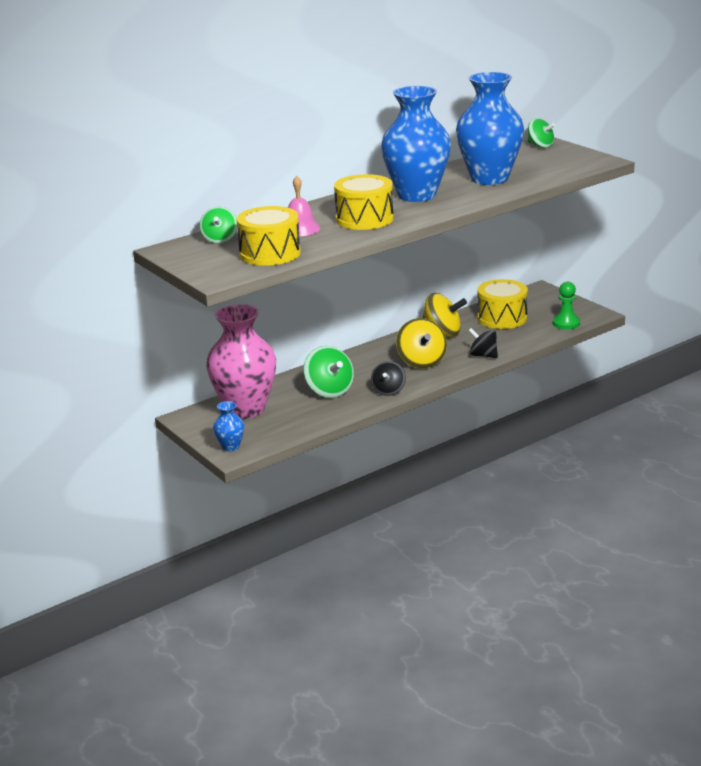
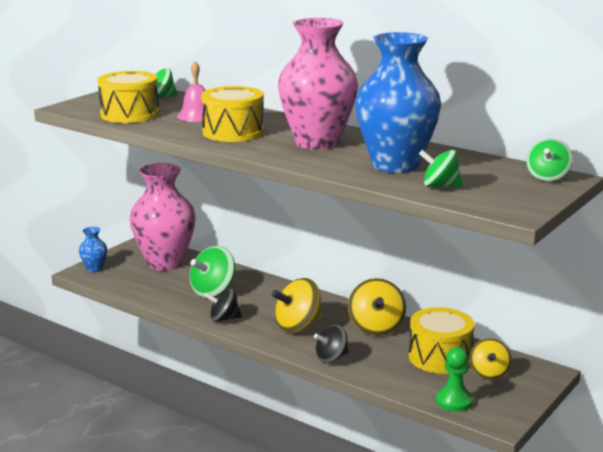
camera: 70 degrees right, 5 degrees down
(416, 195) = (317, 142): blue vase -> pink vase
(483, 355) = (331, 358): black spinning top -> black spinning top turned 135 degrees counterclockwise
(533, 306) = (489, 373): none -> yellow spinning top
(543, 172) = (440, 186): none -> green spinning top

